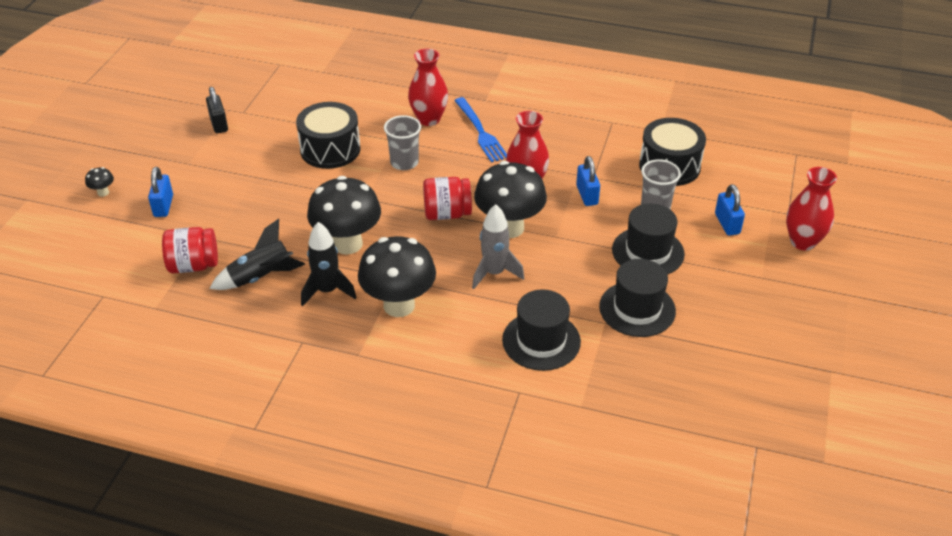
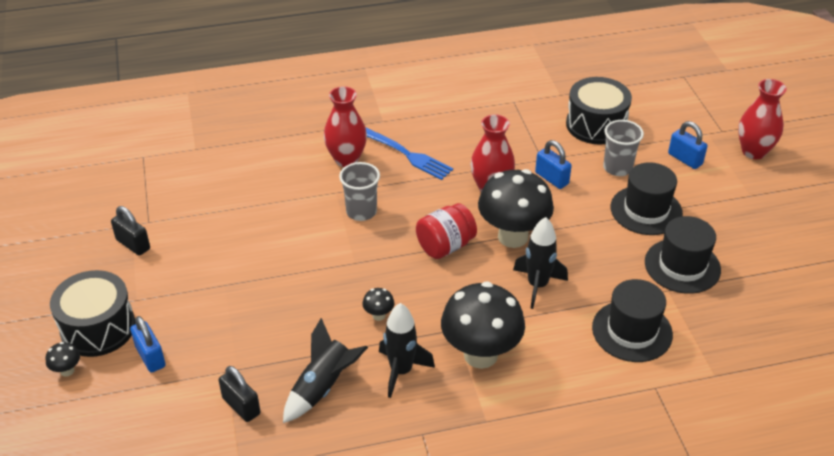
camera: 30 degrees left, 0 degrees up
(193, 265) = (241, 406): red jar -> black padlock
(330, 149) = (276, 226): black drum -> black drum (98, 328)
(347, 244) = (378, 315): black mushroom -> black mushroom, size x0.40
(494, 273) = (537, 285): grey rocket -> black rocket

